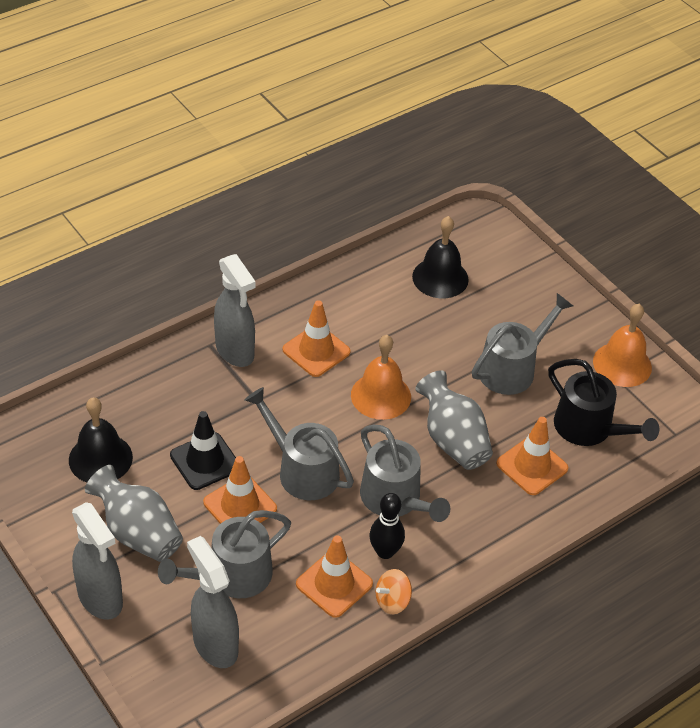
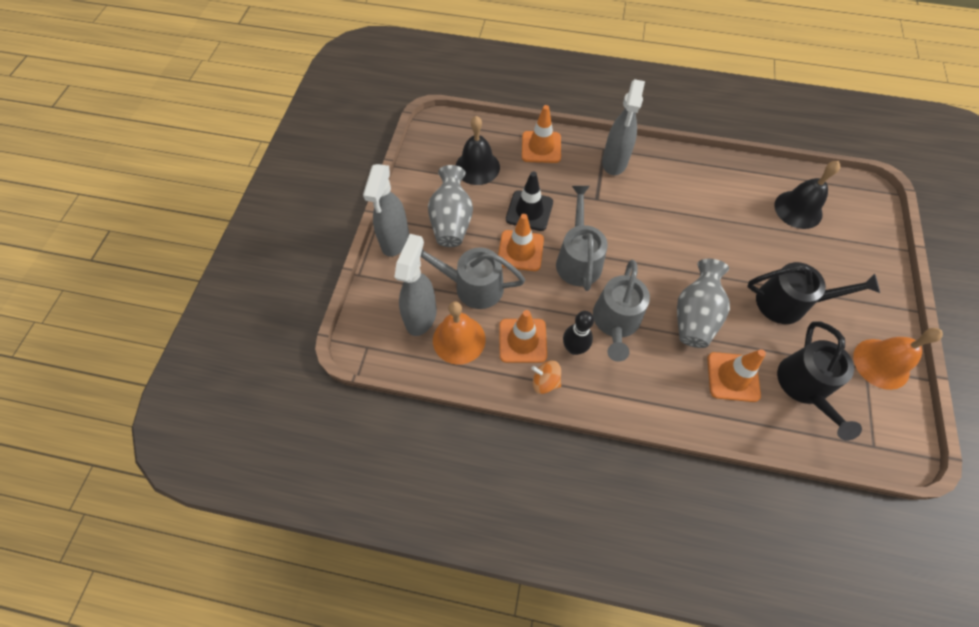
camera: 50 degrees right, 15 degrees up
(316, 351) = (664, 196): orange traffic cone -> orange traffic cone (541, 147)
(381, 396) = (676, 252): orange bell -> orange bell (459, 339)
(512, 368) = (788, 303): grey watering can -> black watering can

